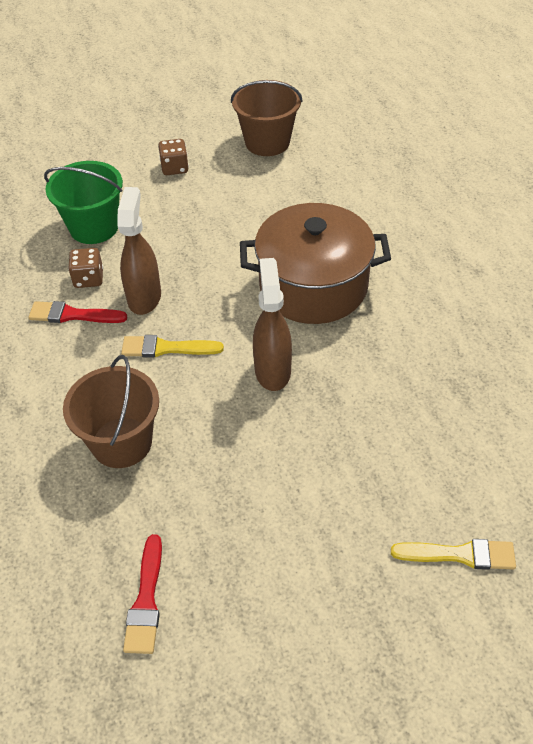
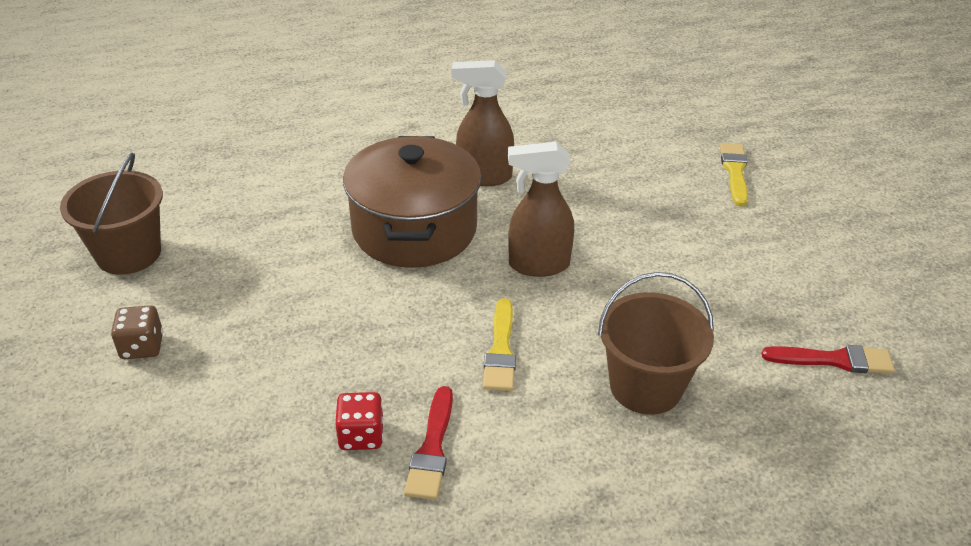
camera: 90 degrees left, 10 degrees down
(88, 279) = (361, 435): brown dice -> red dice
(94, 227) = (247, 436): green bucket -> none
(144, 297) = (409, 373): brown spray bottle -> brown spray bottle (483, 177)

